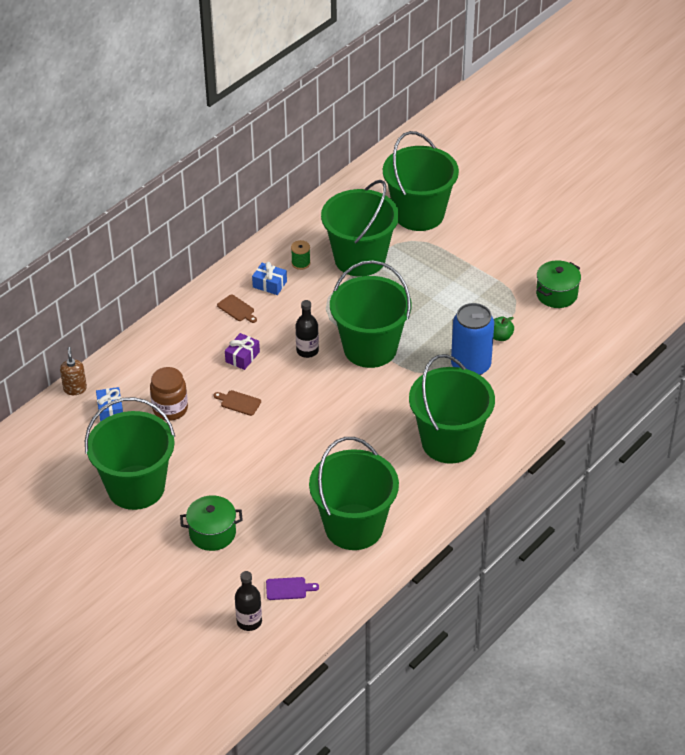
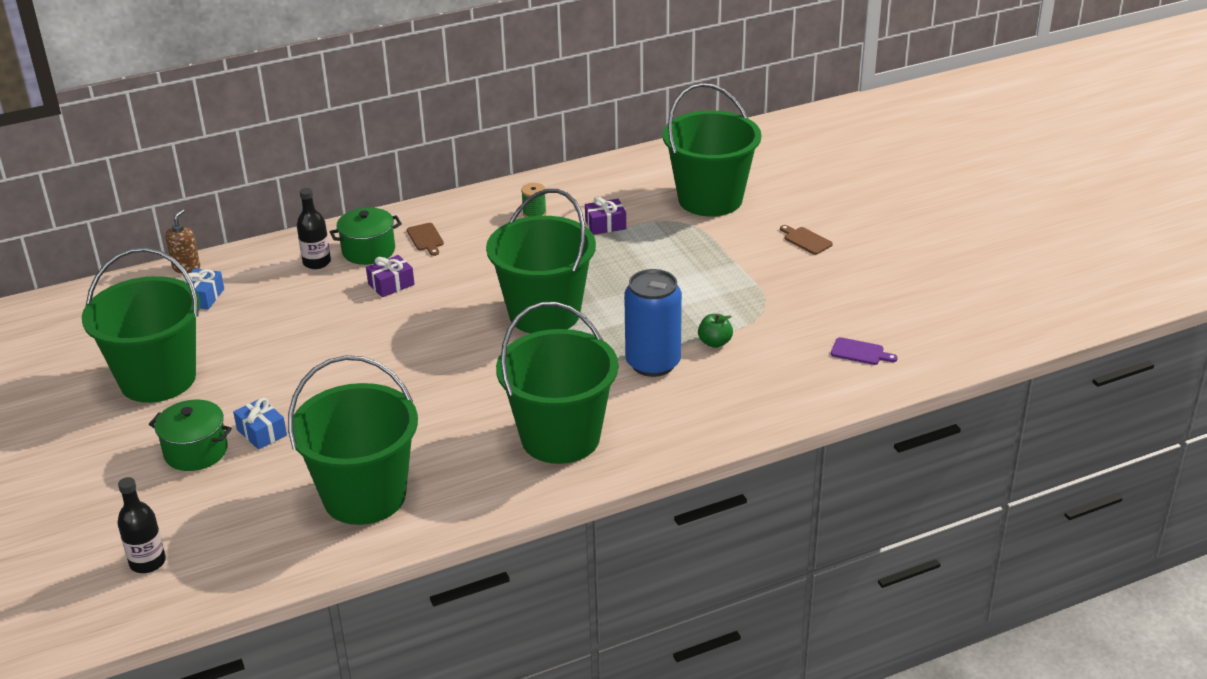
camera: 25 degrees right, 10 degrees down
(170, 409) = (267, 313): brown jar -> none
(239, 402) = (347, 327): brown cutting board -> brown cutting board (806, 240)
(269, 284) = (482, 224): blue gift -> blue gift (262, 432)
(288, 589) = (226, 540): purple cutting board -> purple cutting board (860, 352)
(307, 351) = (469, 297): black bottle -> black bottle (317, 262)
(360, 259) = (605, 225): green bucket -> purple gift
(556, 294) = (821, 317): green pot -> green pot (368, 251)

